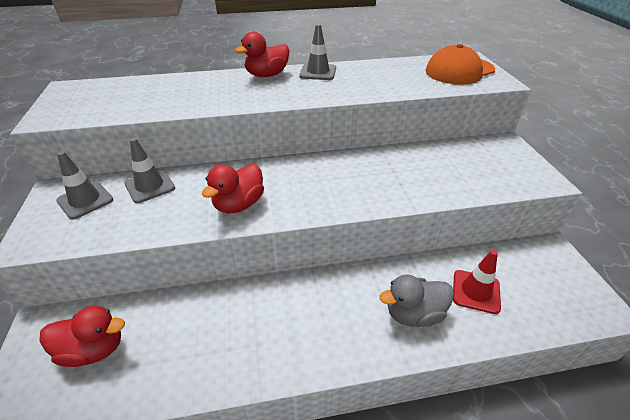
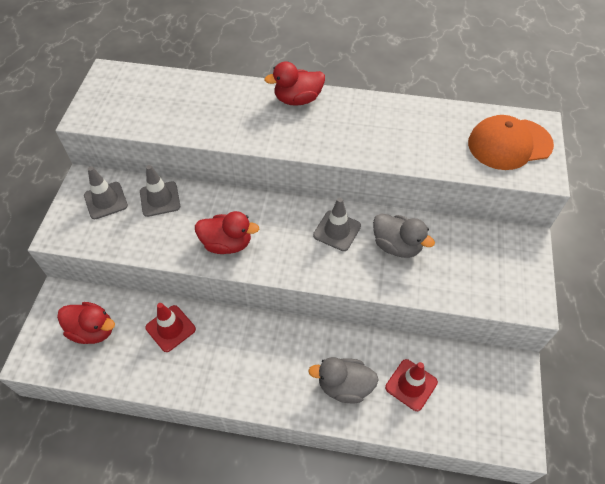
camera: 20 degrees right, 15 degrees up
(195, 317) = (170, 328): none -> red traffic cone
(239, 204) = (227, 244): red duck -> red duck turned 135 degrees counterclockwise
(318, 72) = (352, 107): grey traffic cone -> grey traffic cone (337, 231)
(404, 168) = (397, 246): none -> grey duck

